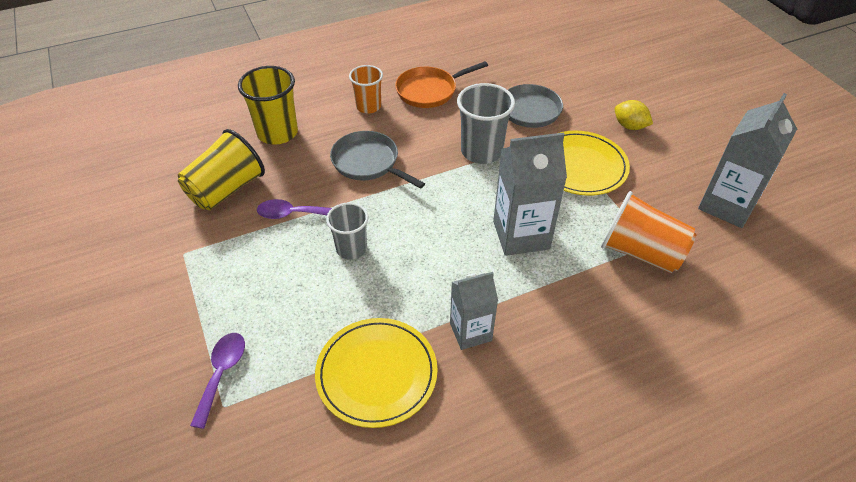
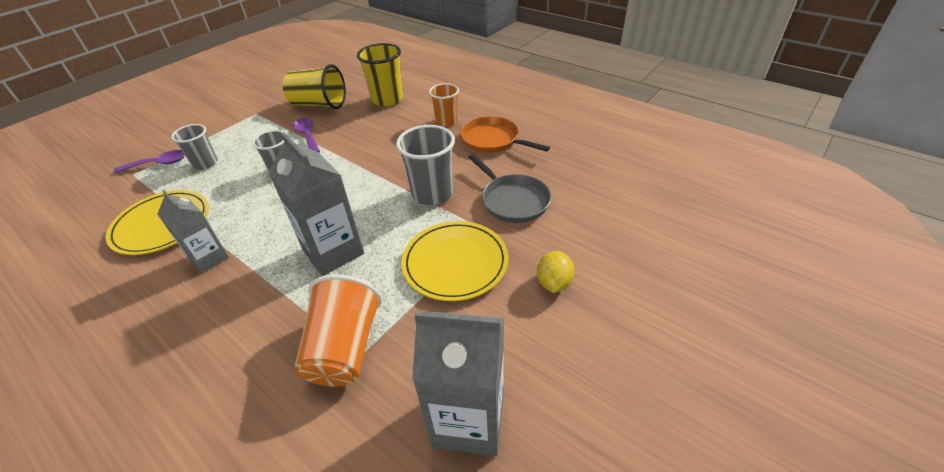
camera: 65 degrees right, 5 degrees down
(269, 320) = (205, 163): none -> grey cup
(368, 162) = (380, 144): grey pan -> none

